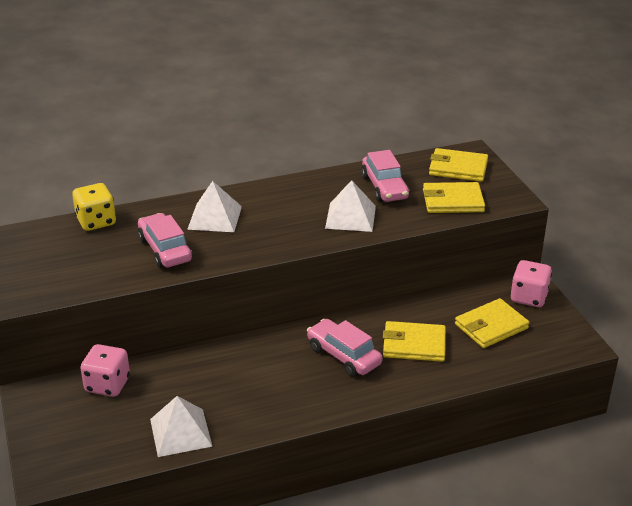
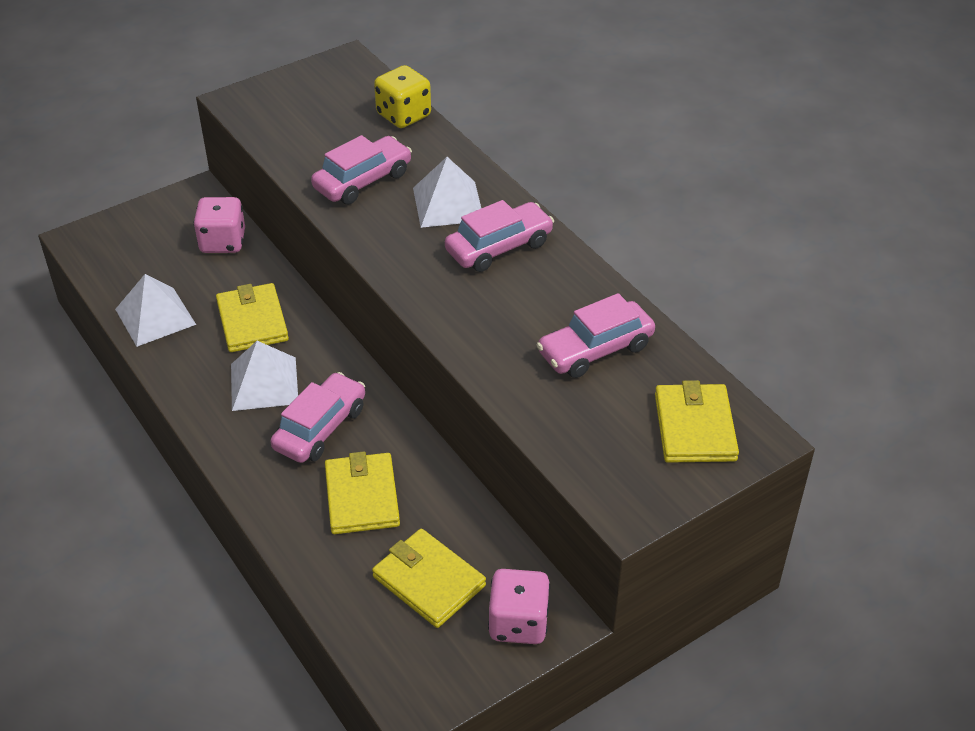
camera: 75 degrees right, 10 degrees up
(272, 205) = (499, 247): none -> pink car
(350, 217) = (498, 327): white pyramid -> white pyramid (264, 383)
(452, 201) = (589, 433): yellow wallet -> yellow wallet (252, 321)

